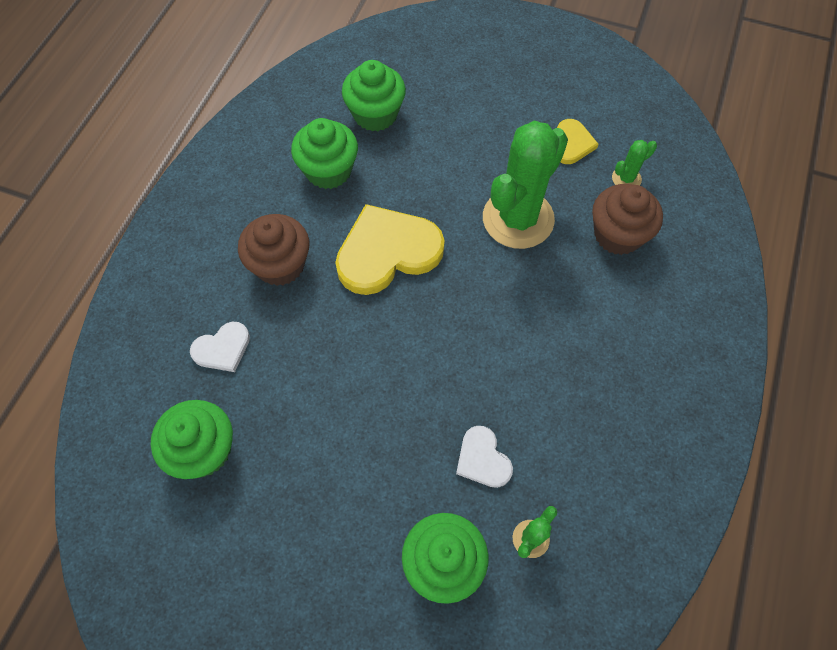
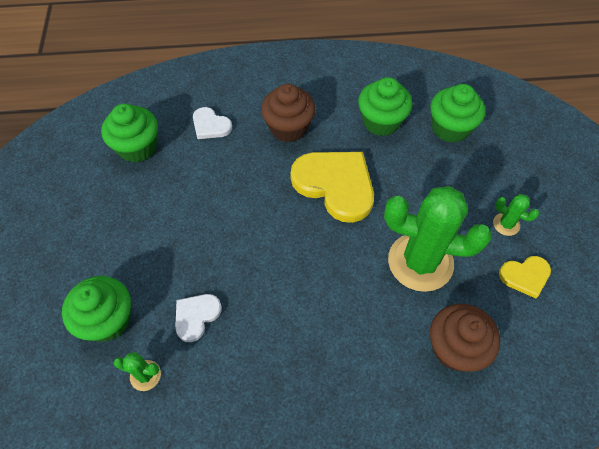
camera: 65 degrees right, 5 degrees down
(626, 179) = (520, 335): green cactus -> green cactus (506, 224)

